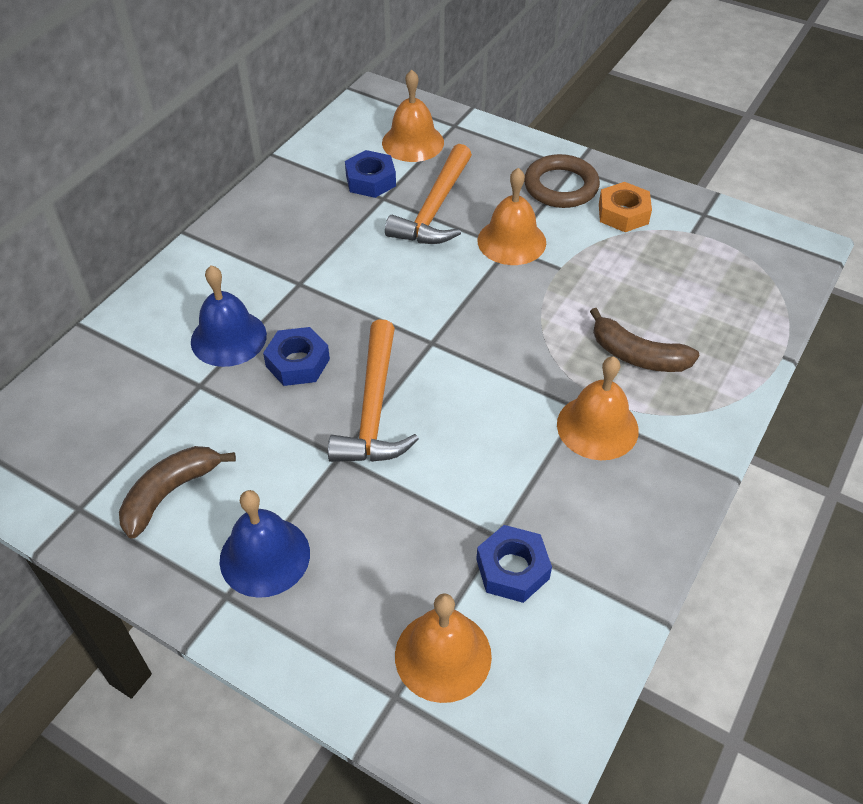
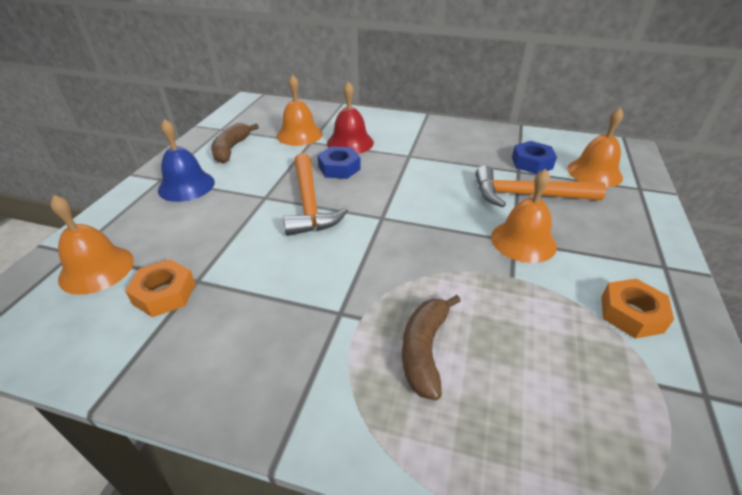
camera: 75 degrees right, 10 degrees down
(170, 493) = (231, 149): brown banana -> brown banana turned 105 degrees counterclockwise
(228, 338) = (350, 142): blue bell -> red bell
(374, 408) = (309, 203): orange hammer -> orange hammer turned 90 degrees counterclockwise
(512, 569) = (164, 294): blue nut -> orange nut
(561, 186) = (626, 261): brown ring -> none
(597, 427) = (320, 328): orange bell -> orange bell (299, 134)

